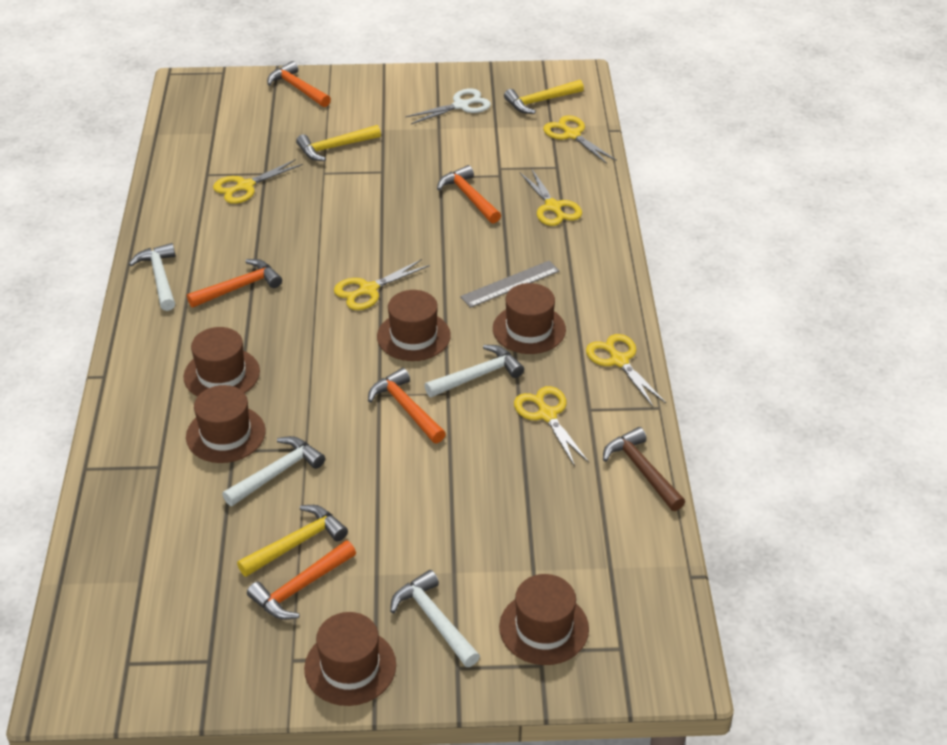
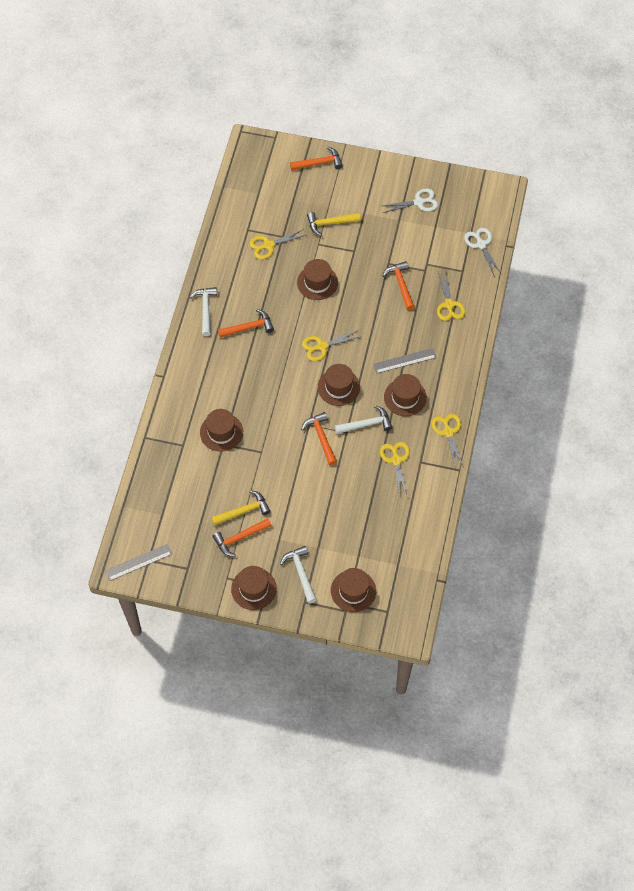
camera: 15 degrees right, 20 degrees up
(107, 671) = (138, 562): none -> grey ruler
(221, 374) = (227, 390): brown hat -> brown hat (317, 282)
(277, 473) = (243, 464): white hammer -> none
(297, 88) = (319, 163): orange hammer -> orange hammer turned 105 degrees clockwise
(540, 101) = (471, 209): yellow hammer -> none
(572, 135) = (481, 244): yellow scissors -> white scissors
(642, 470) = (435, 509): brown hammer -> none

